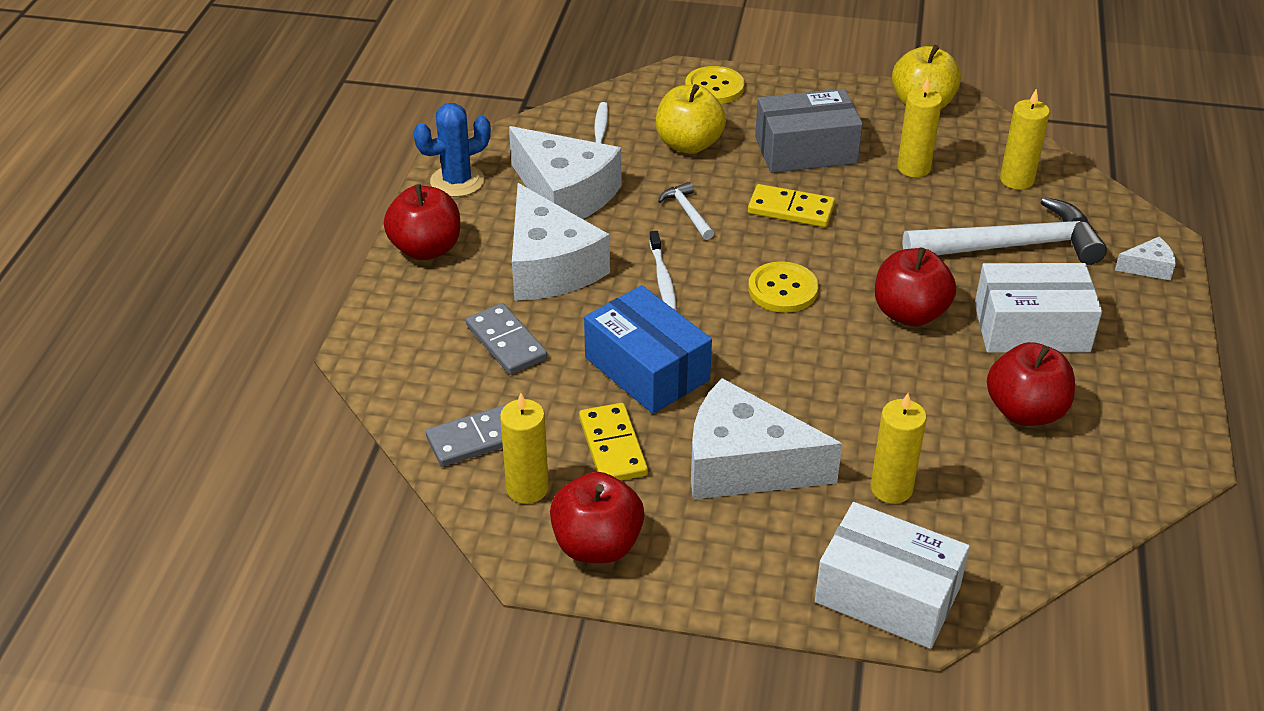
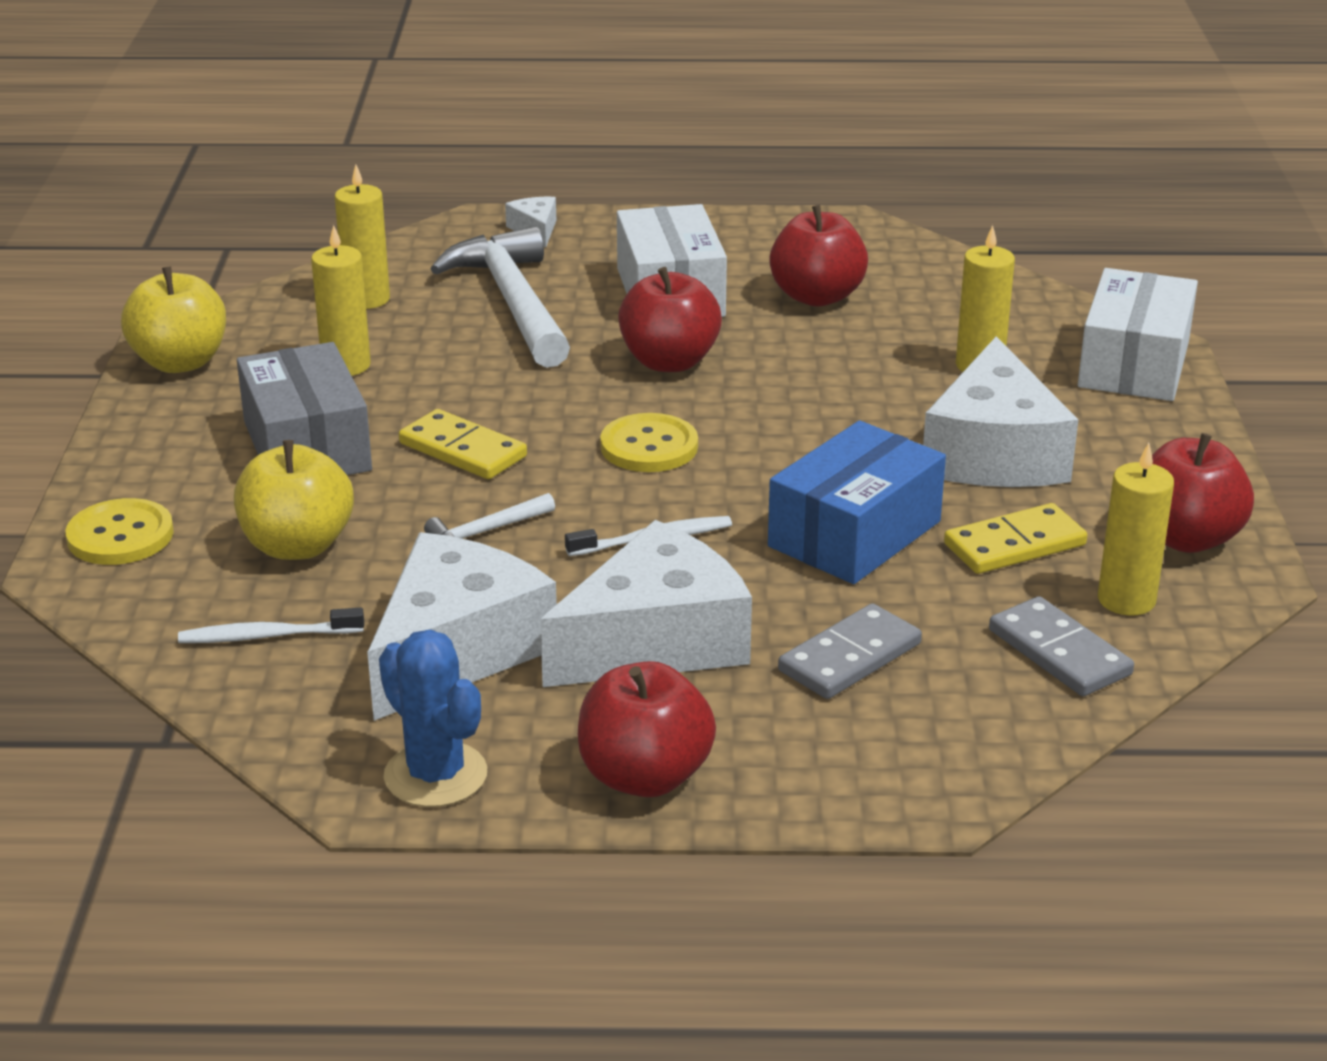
camera: 100 degrees left, 10 degrees down
(791, 209) = (463, 450): yellow domino -> yellow domino turned 60 degrees counterclockwise

